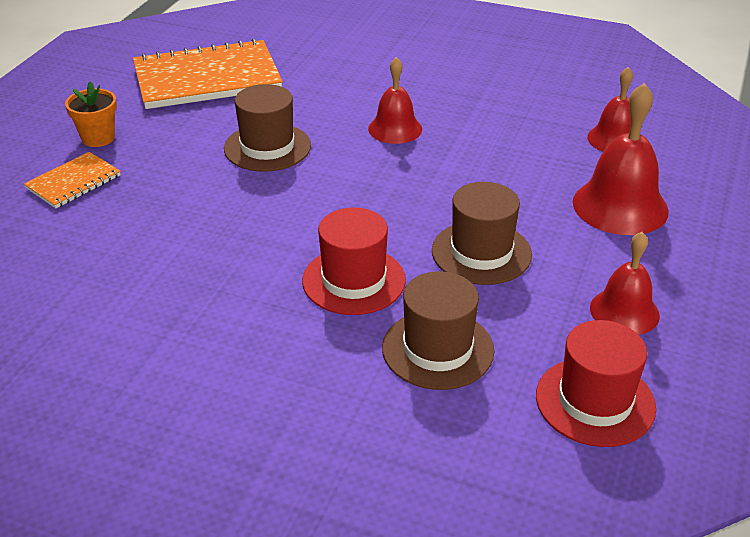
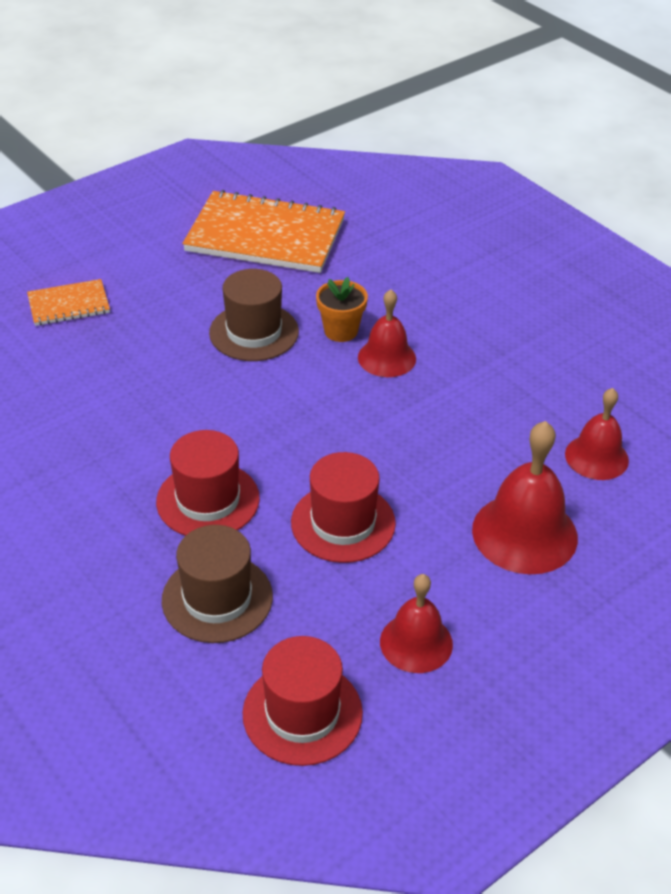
camera: 30 degrees right, 5 degrees up
(98, 138) = (123, 267): orange flower pot -> orange flower pot (341, 331)
(481, 253) = (343, 523): brown hat -> red hat

